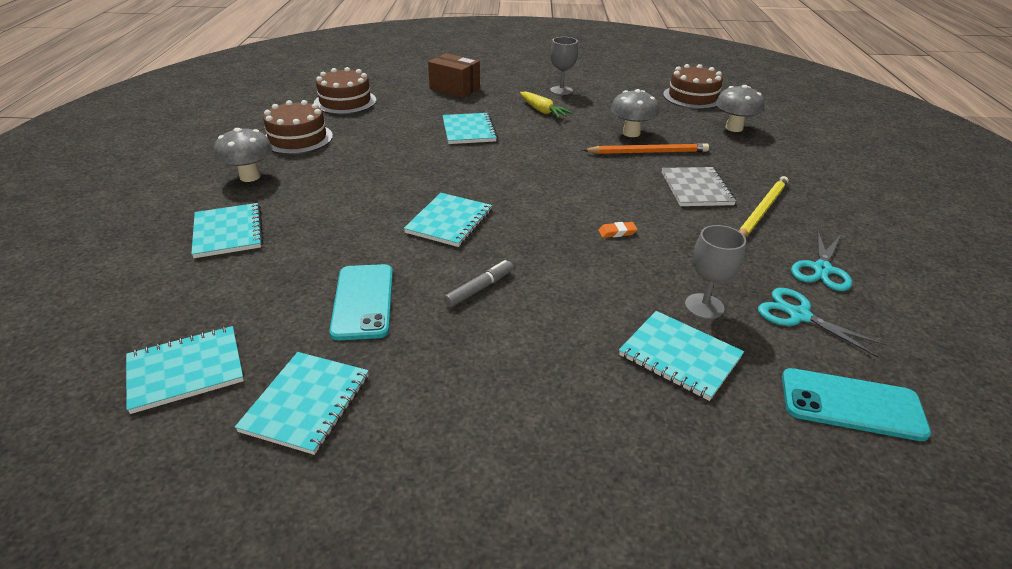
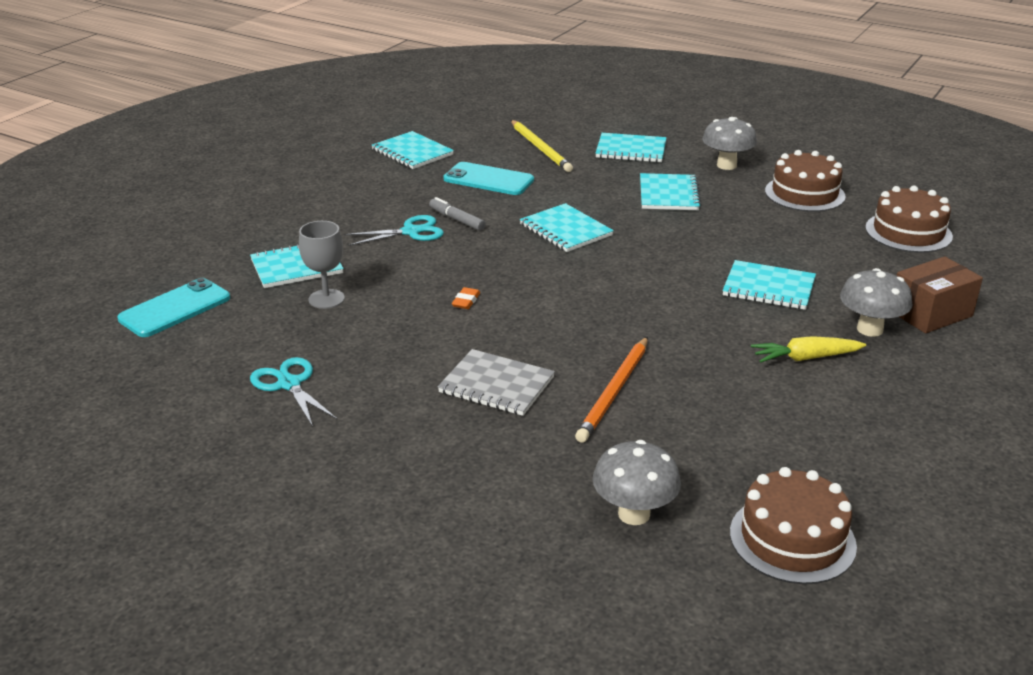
camera: 120 degrees right, 5 degrees down
(186, 370) = (478, 129): turquoise notebook -> turquoise notebook (668, 194)
(479, 288) = (456, 219): grey marker -> grey marker turned 150 degrees clockwise
(561, 90) = (886, 403): grey goblet -> none
(631, 133) = (682, 403): grey mushroom -> grey mushroom (869, 329)
(761, 210) = (410, 406): yellow pencil -> yellow pencil (540, 148)
(798, 315) = (262, 336): turquoise scissors -> turquoise scissors (411, 232)

